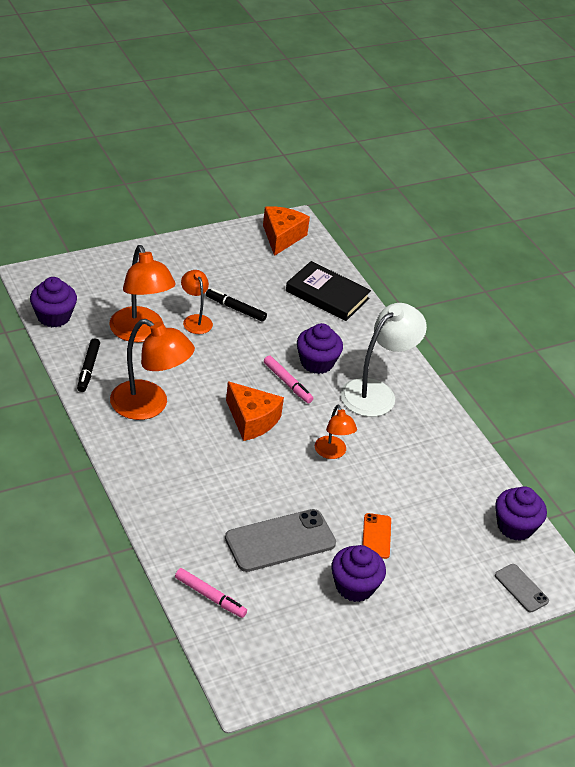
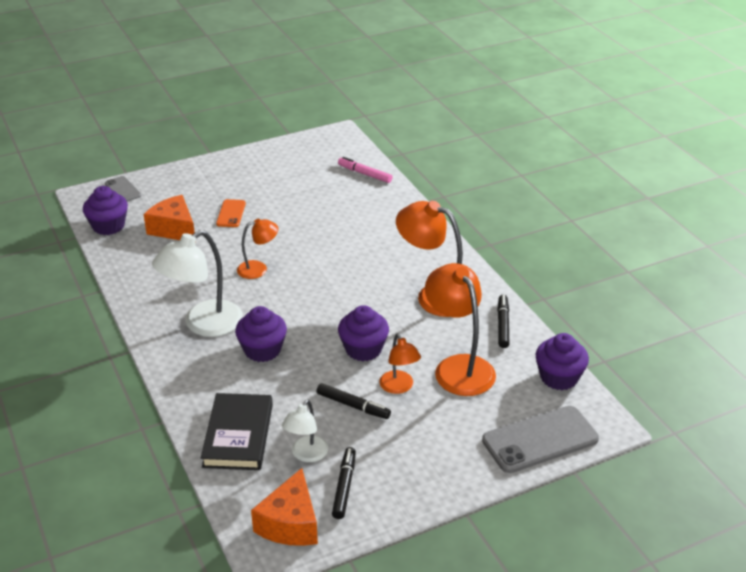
camera: 175 degrees left, 5 degrees down
(244, 254) = (344, 486): none -> black marker
(252, 420) = (333, 290): orange cheese -> orange cheese (174, 229)
(273, 277) = (306, 455): none -> white lamp
(280, 541) = (311, 206): grey phone -> grey phone (540, 439)
(287, 383) = (296, 326): pink marker -> none
(327, 295) = (238, 435): black book -> black book turned 60 degrees clockwise
(332, 453) = (258, 269): orange lamp -> orange lamp turned 90 degrees clockwise
(354, 586) = (255, 184): purple cupcake -> purple cupcake (363, 349)

